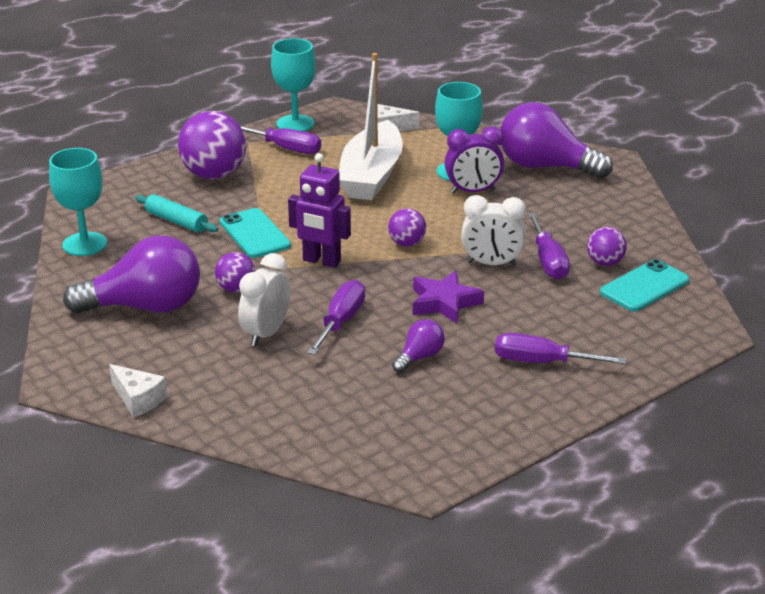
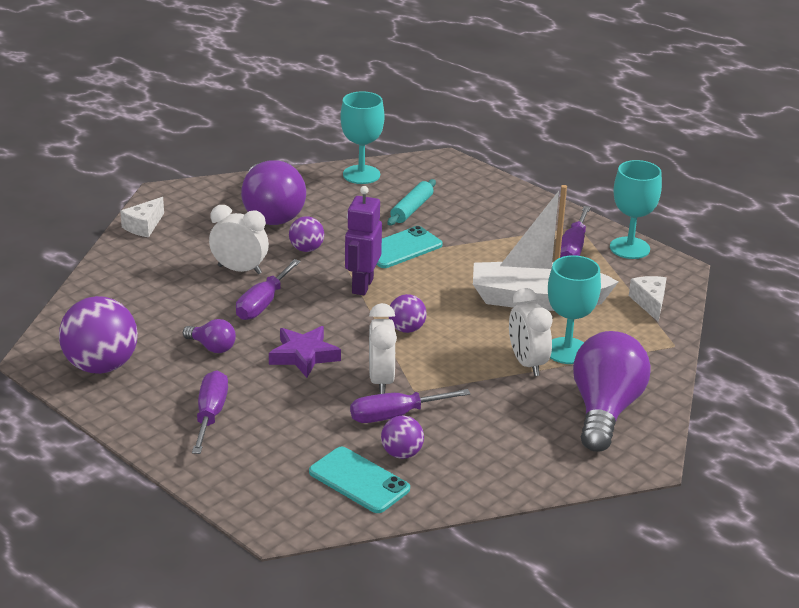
camera: 80 degrees right, 0 degrees up
(214, 175) = (503, 217): purple ball -> purple ball (101, 366)
(341, 322) = (263, 304): purple screwdriver -> purple screwdriver turned 105 degrees clockwise
(473, 191) = (527, 363): purple clock -> white clock

